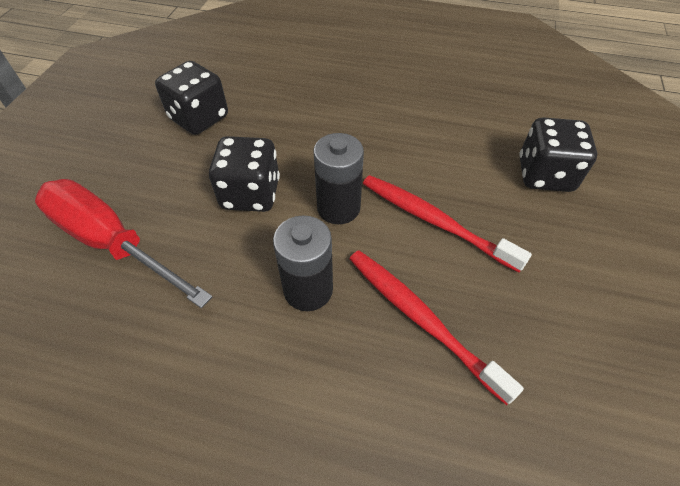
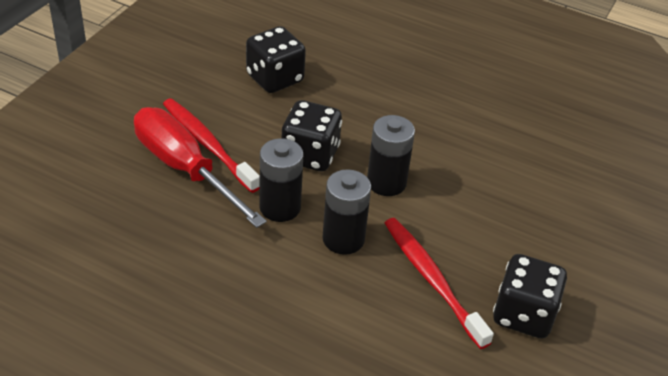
camera: 10 degrees right, 10 degrees down
(228, 266) = (280, 207): none -> black battery
(434, 221) = (470, 211): red toothbrush -> red toothbrush (207, 144)
(544, 175) = (590, 195): black dice -> black dice (523, 314)

